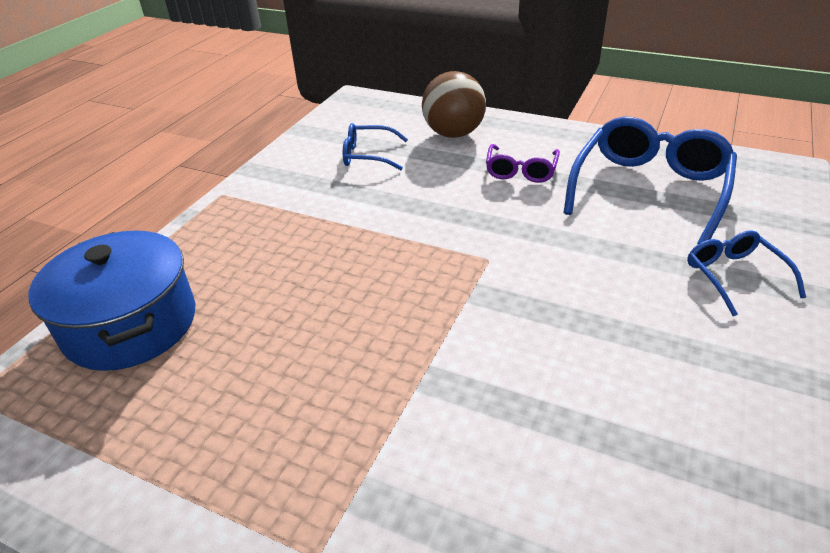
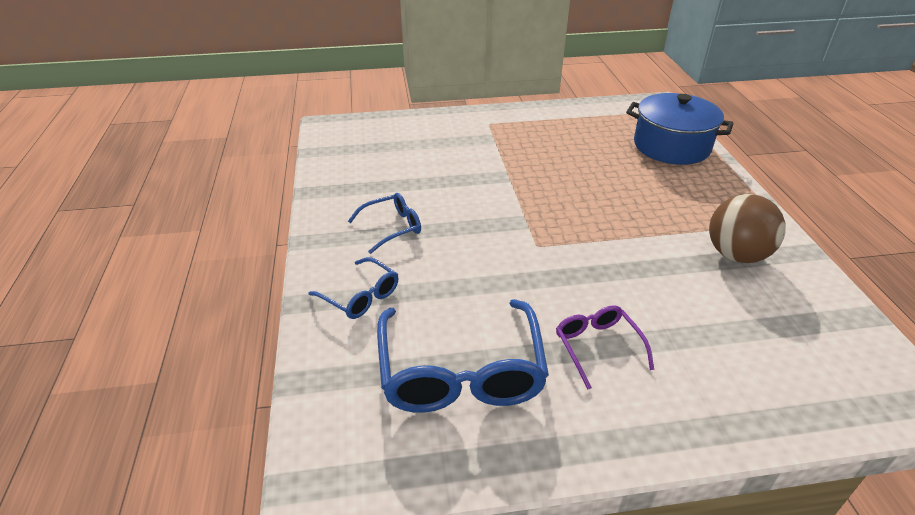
camera: 145 degrees right, 0 degrees up
(367, 155) = (753, 307): blue glasses -> blue glasses (393, 227)
(453, 134) = (724, 379): brown ball -> brown ball (736, 255)

